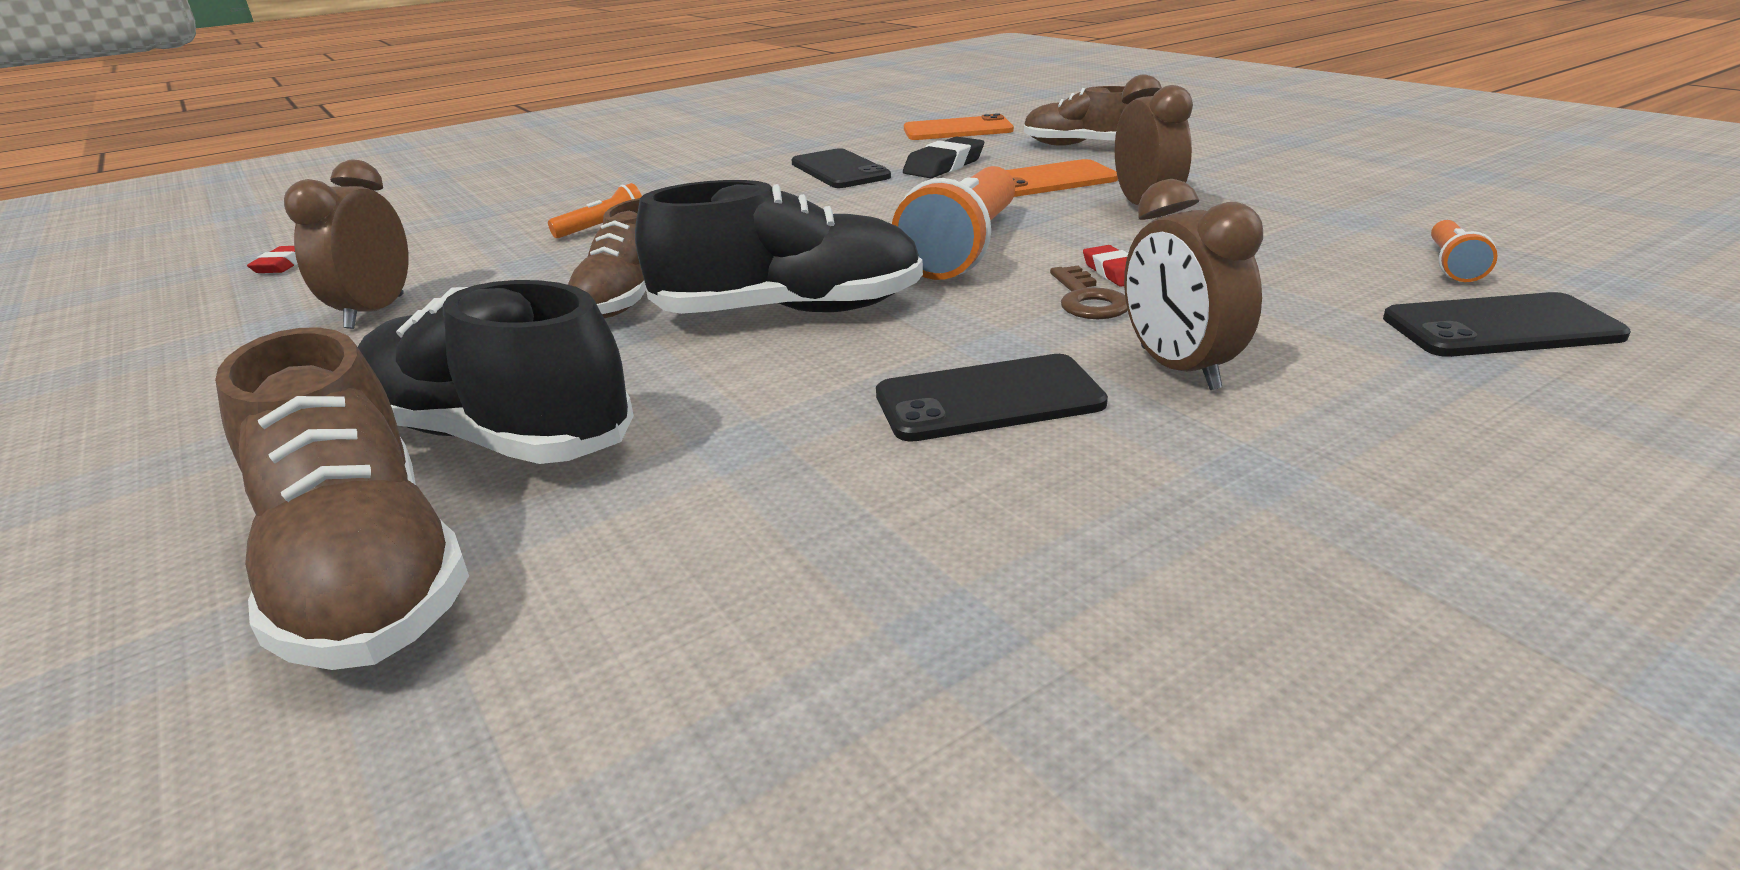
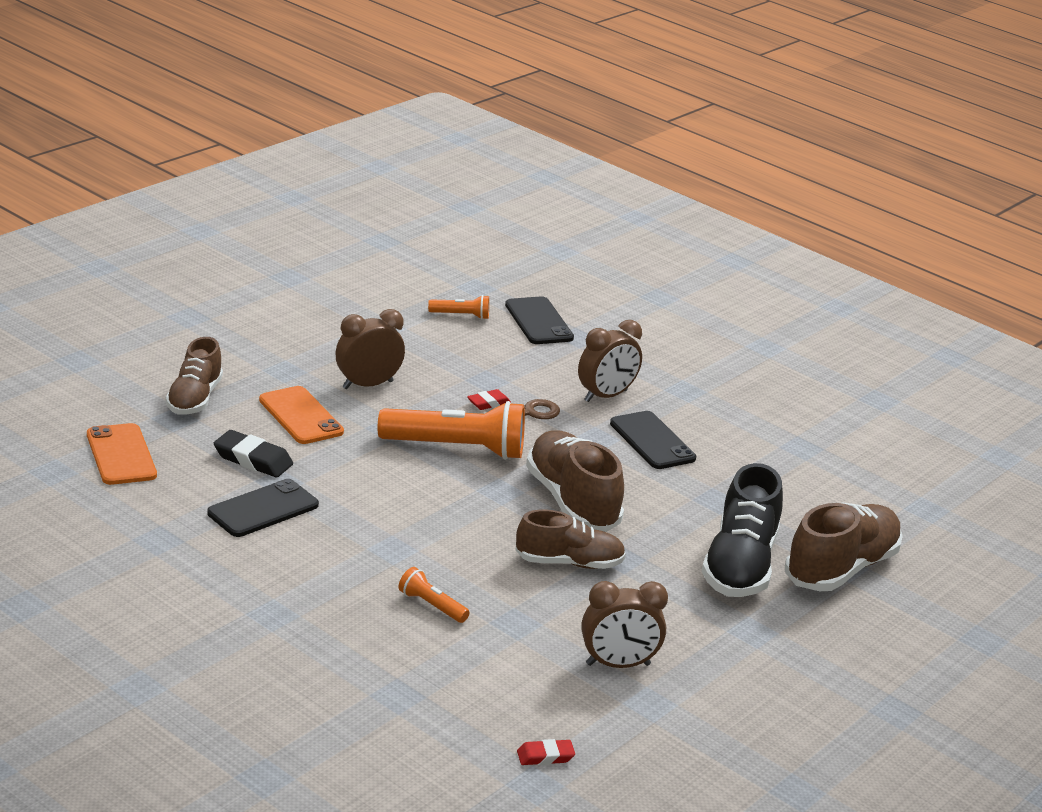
camera: 110 degrees left, 0 degrees up
(790, 311) = (572, 501): black shoe -> brown shoe

